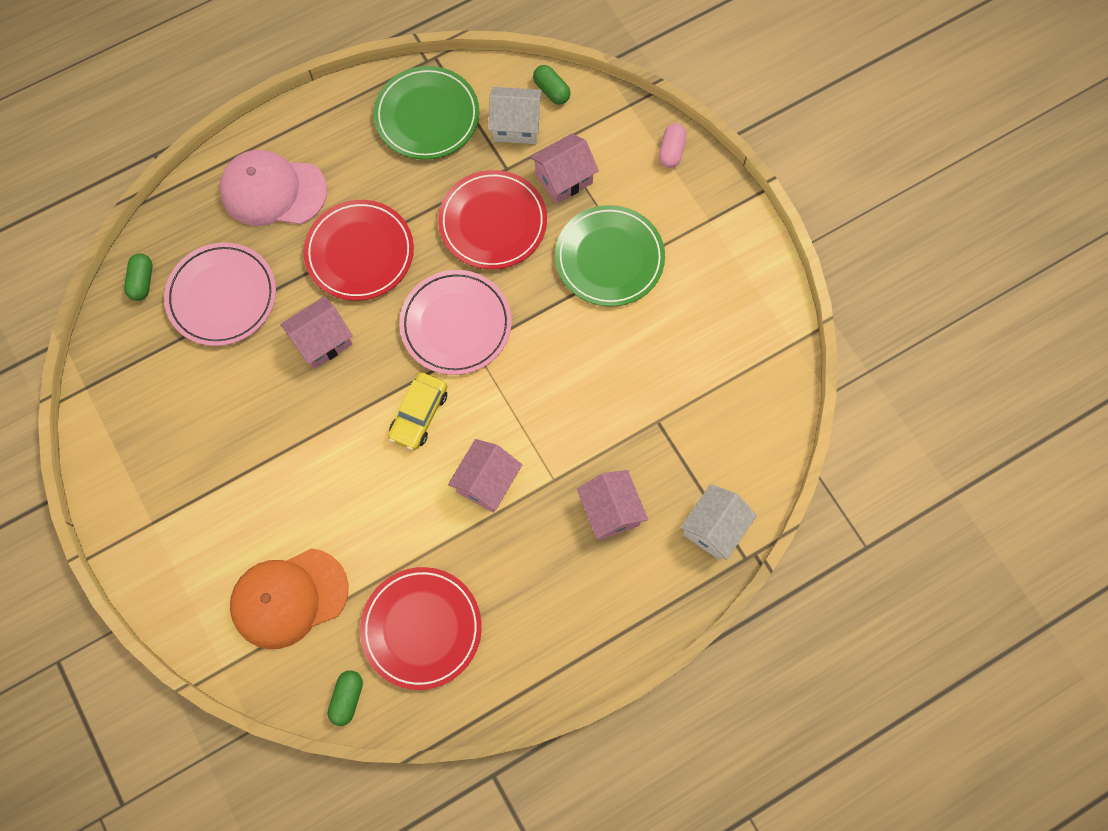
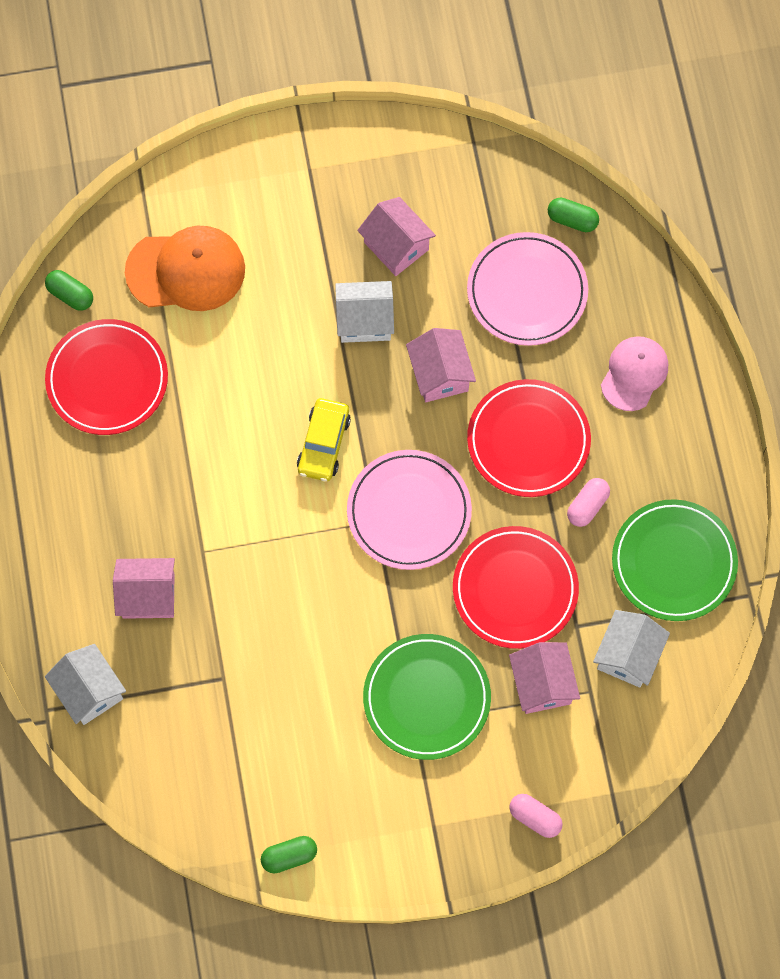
camera: 110 degrees right, 0 degrees up
(273, 191) = (634, 374): pink cap -> pink cap, size x0.66
(289, 598) = (186, 270): orange cap -> orange cap turned 90 degrees clockwise
(291, 420) = (365, 320): none -> white house
(402, 191) = (587, 506): none -> pink capsule
(419, 414) = (323, 443): yellow car -> yellow car turned 120 degrees counterclockwise
(487, 482) = (226, 486): pink house -> pink house (396, 246)
(551, 91) = (660, 711): green capsule -> green capsule (289, 856)

